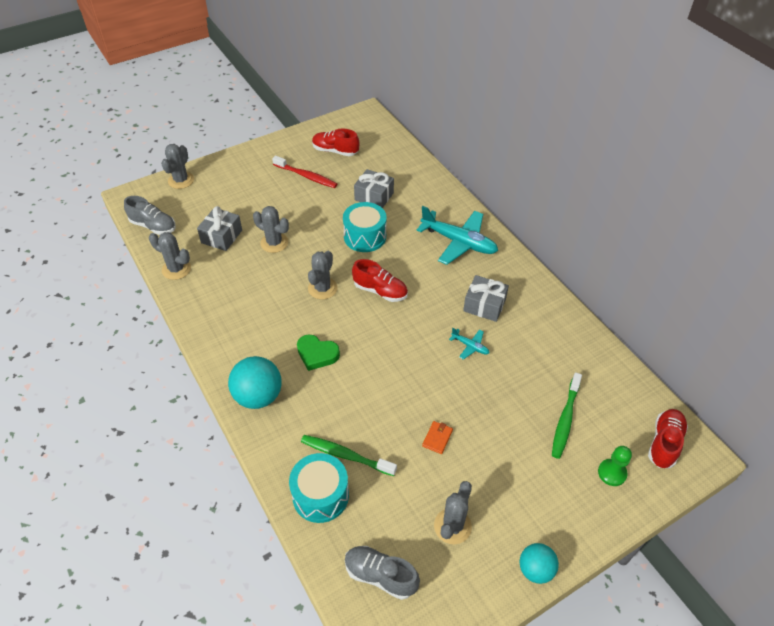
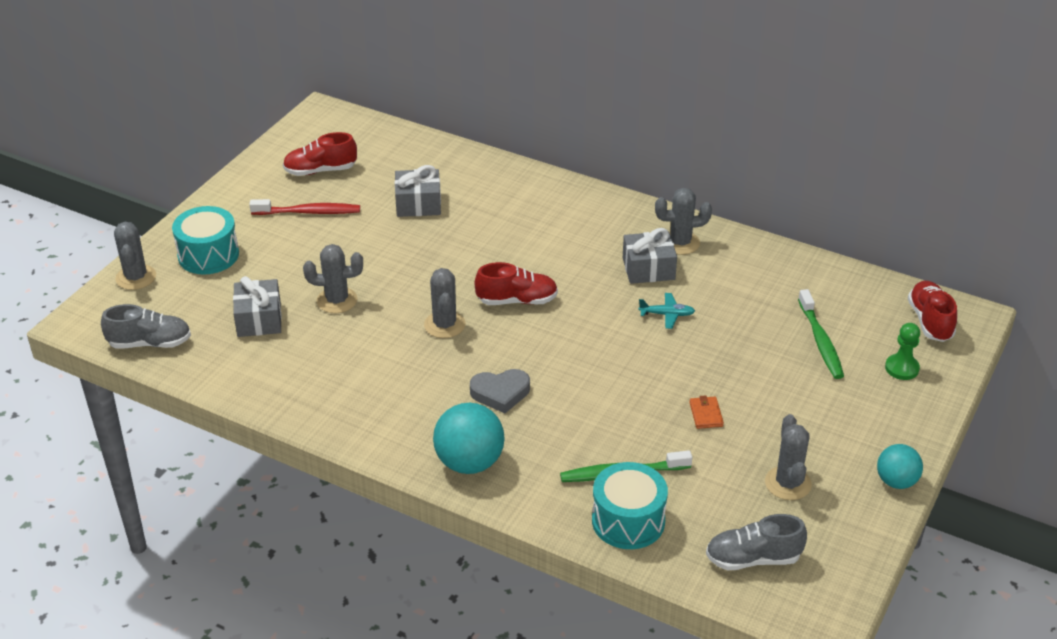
camera: 30 degrees left, 10 degrees down
(176, 269) = (233, 378): grey cactus -> grey cactus (680, 243)
(317, 354) = (500, 393): green heart -> grey heart
(365, 236) = (446, 251): turquoise drum -> turquoise drum (208, 255)
(459, 242) = (565, 216): turquoise plane -> none

